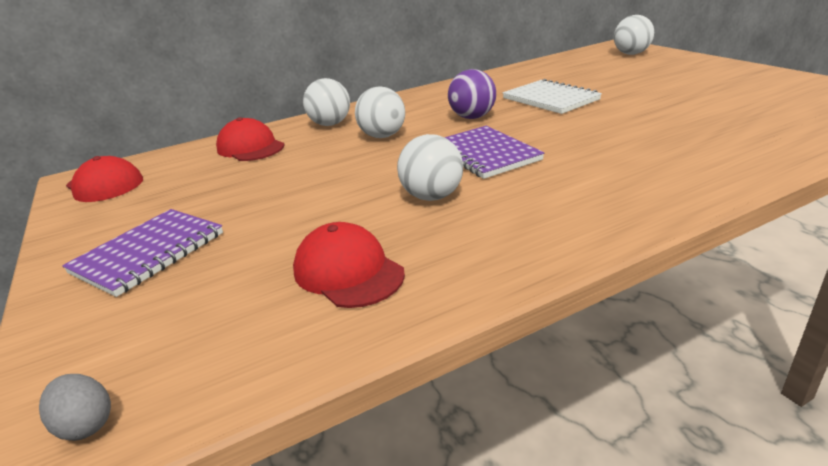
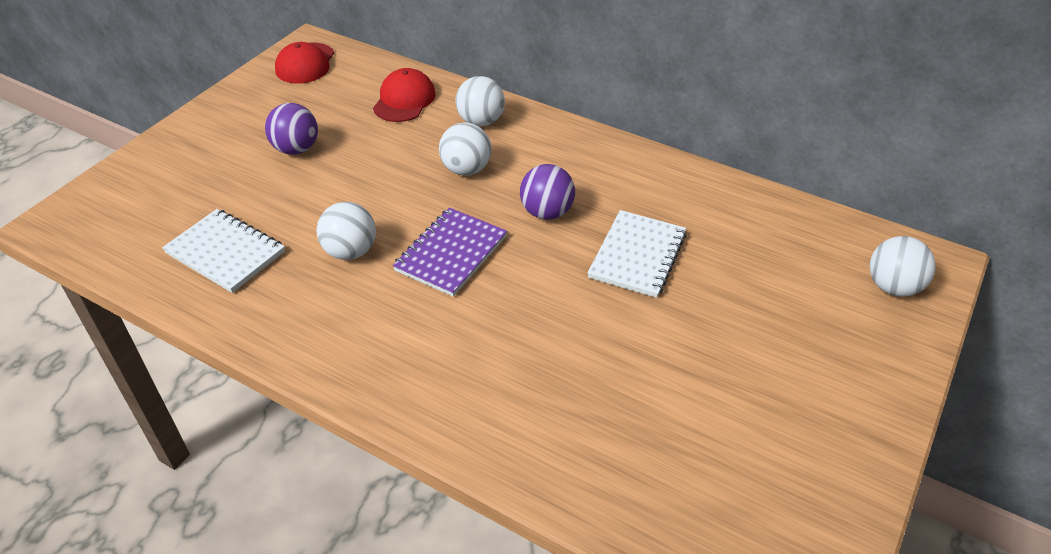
camera: 55 degrees right, 15 degrees up
(86, 425) = (68, 223): grey egg -> none
(149, 253) = (218, 148): purple notebook -> none
(232, 205) = (296, 149): none -> purple ball
(348, 271) = (225, 252): red cap -> white notebook

